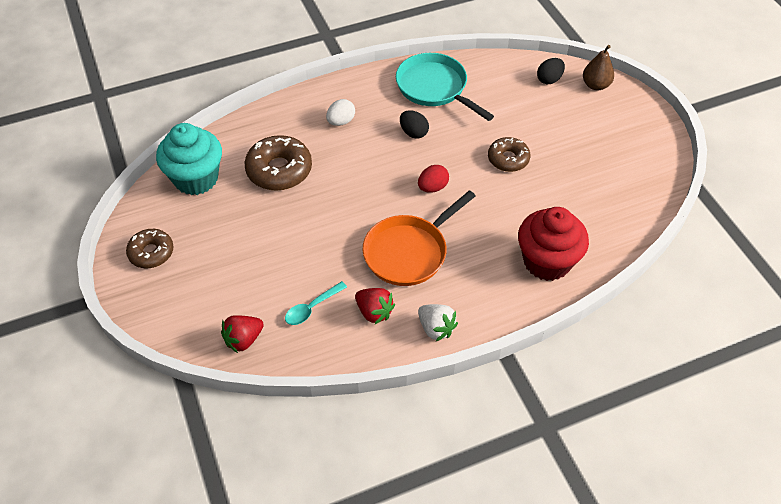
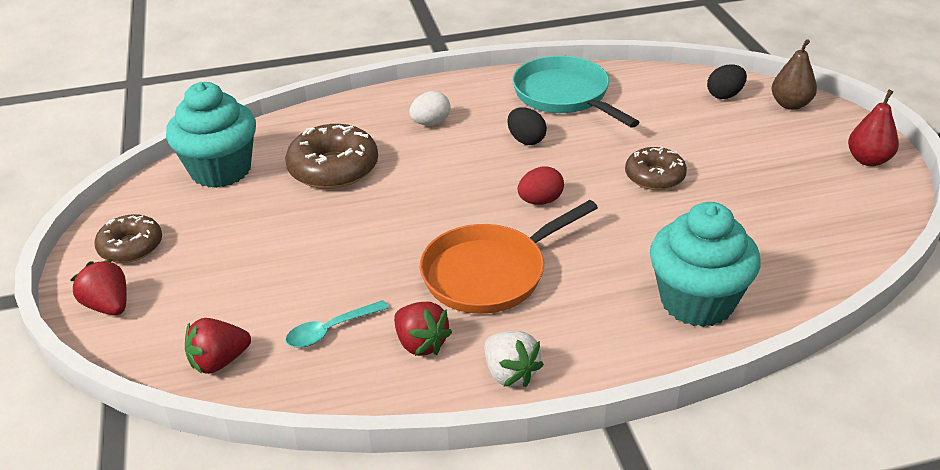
camera: 10 degrees right, 15 degrees down
(152, 304) = (109, 306): none -> red strawberry
(547, 261) = (697, 302): red cupcake -> turquoise cupcake
(650, 133) = (868, 160): none -> red pear

